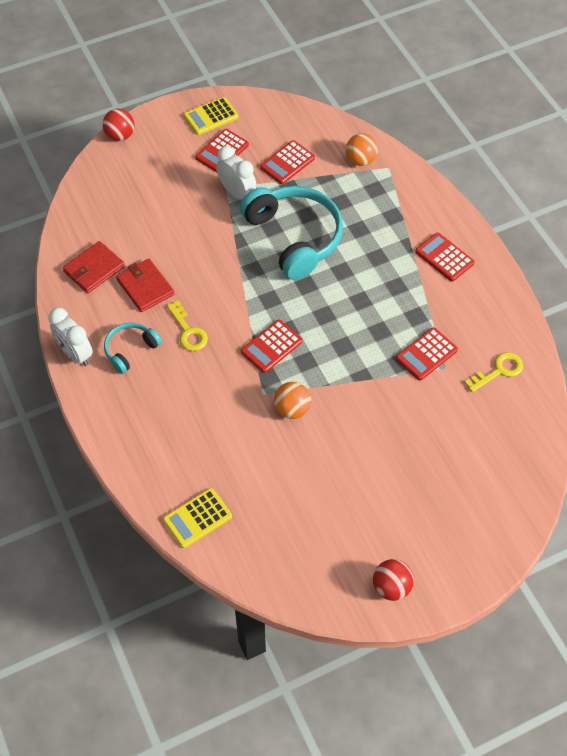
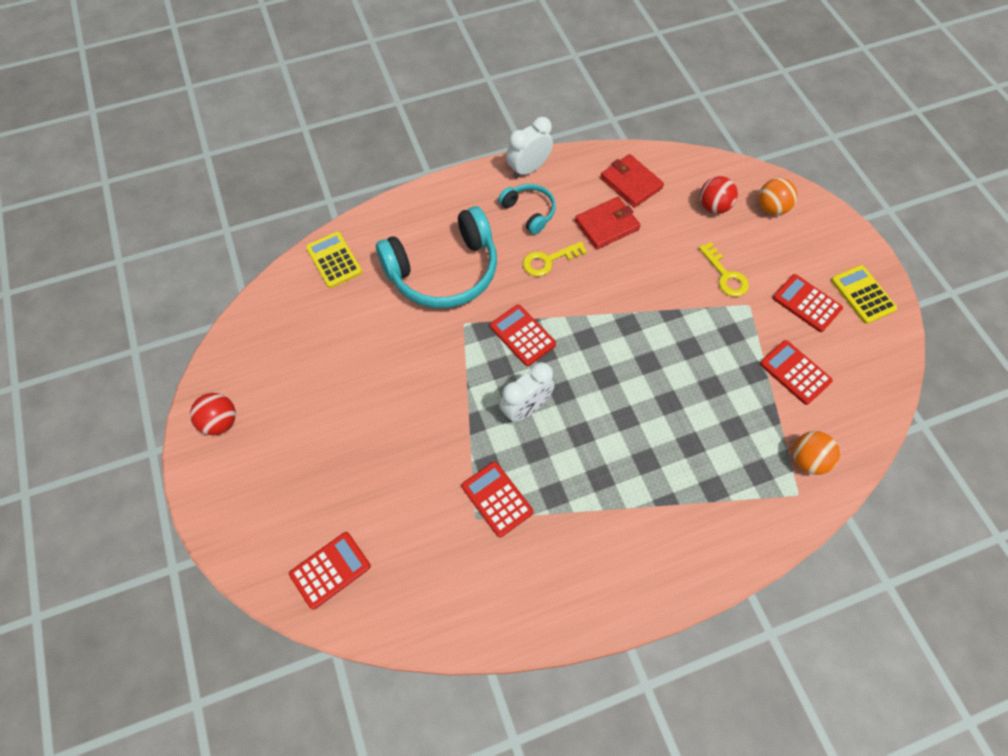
camera: 95 degrees right, 5 degrees up
(120, 136) = (819, 206): red ball -> red ball (713, 206)
(237, 193) = (741, 315): white clock -> white clock (526, 408)
(292, 409) = (441, 349): orange ball -> orange ball (771, 208)
(294, 237) = (676, 371): turquoise headphones -> turquoise headphones (444, 271)
(444, 257) = (645, 545): red calculator -> red calculator (330, 570)
(498, 371) = (464, 584): yellow key -> yellow key (725, 275)

